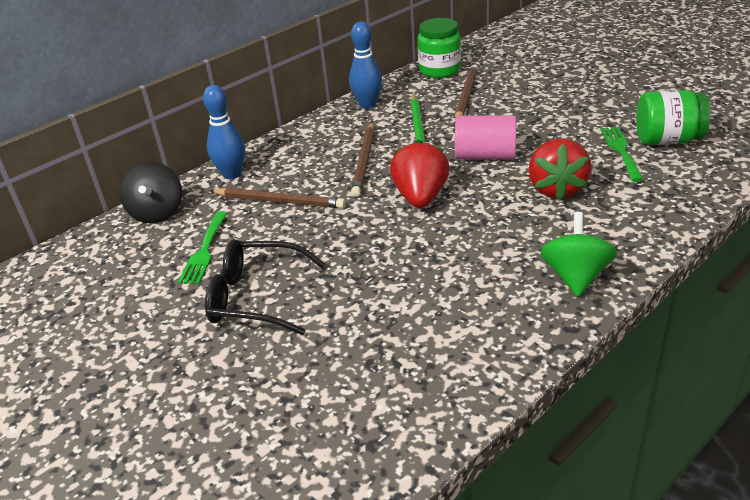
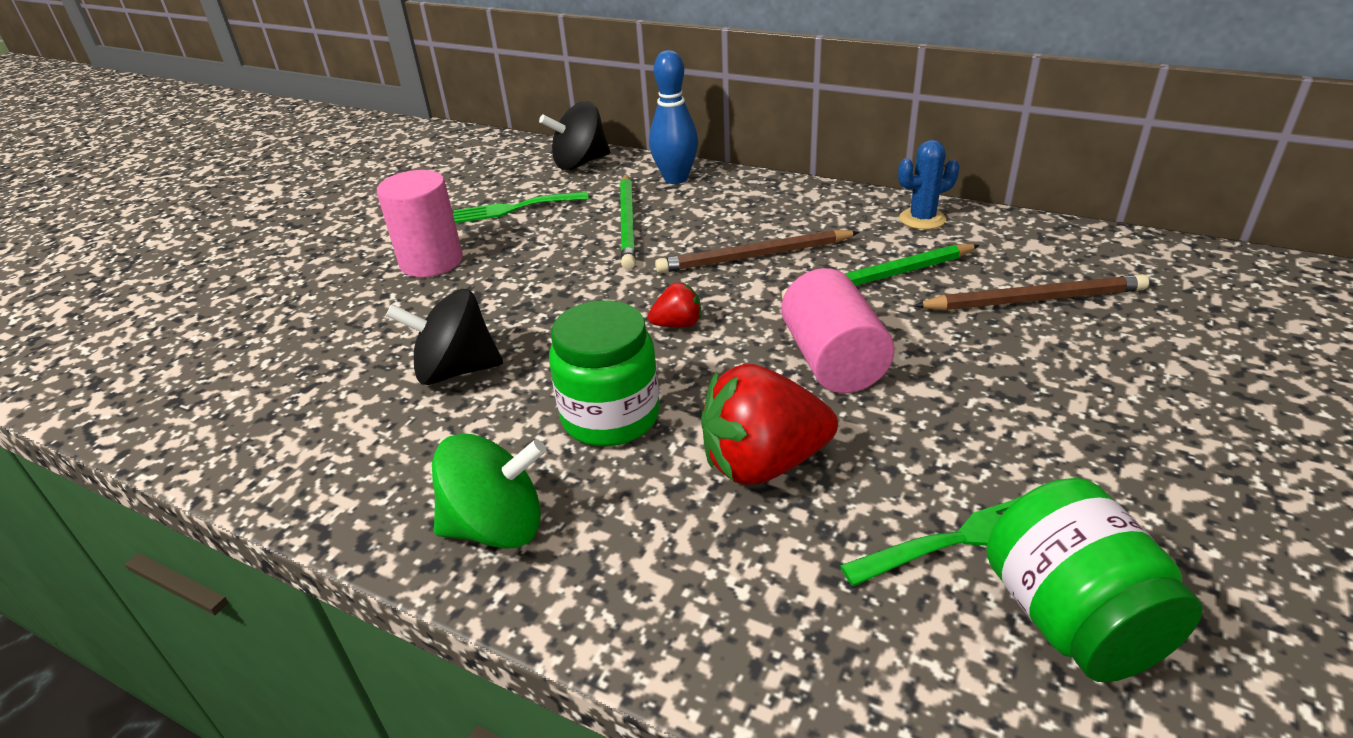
camera: 70 degrees right, 0 degrees up
(255, 297) = (431, 261): black glasses -> pink cylinder
(280, 201) = (628, 223): brown pencil -> green pencil
(367, 104) = (922, 219): blue bowling pin -> blue cactus
(418, 288) = (456, 370): none -> black spinning top
(420, 197) = (678, 324): red strawberry -> red strawberry, size x0.49
(439, 70) = (1108, 253): green jar -> green jar (610, 417)

